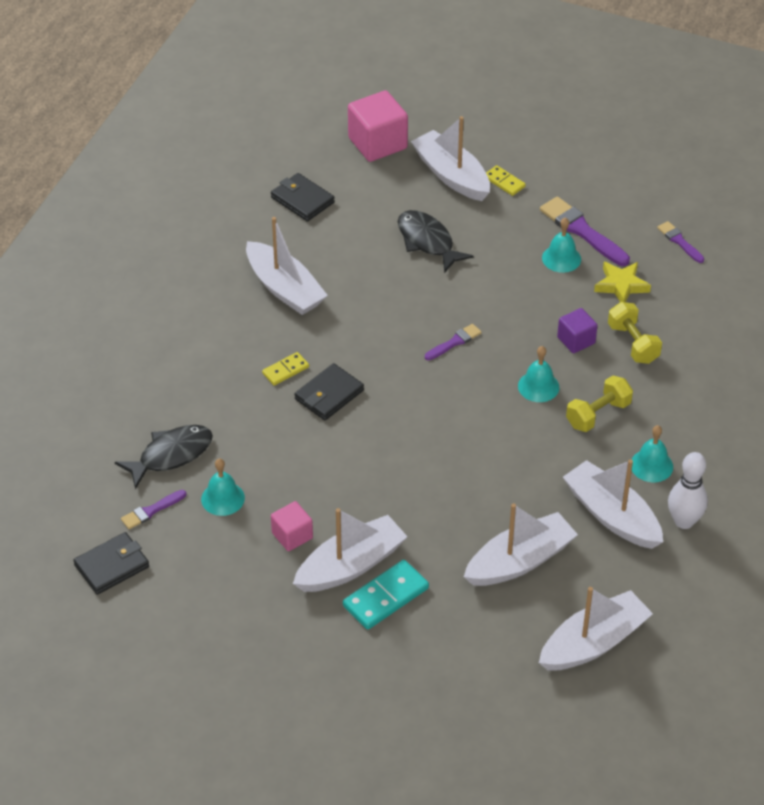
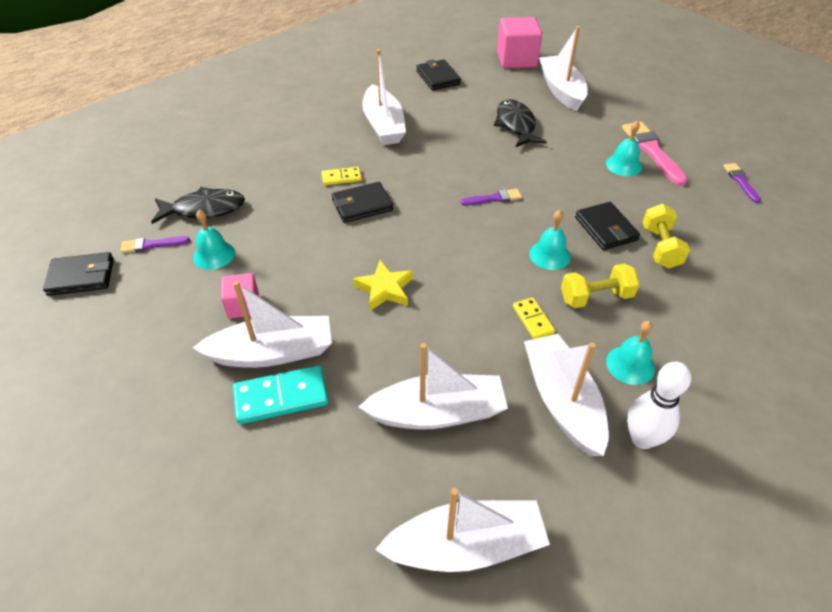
camera: 25 degrees right, 0 degrees up
(504, 182) = (602, 104): yellow domino -> yellow domino (533, 320)
(576, 340) = (605, 229): purple cube -> black wallet
(582, 231) = (652, 151): purple brush -> pink brush
(621, 285) = (670, 199): yellow star -> yellow star (384, 289)

